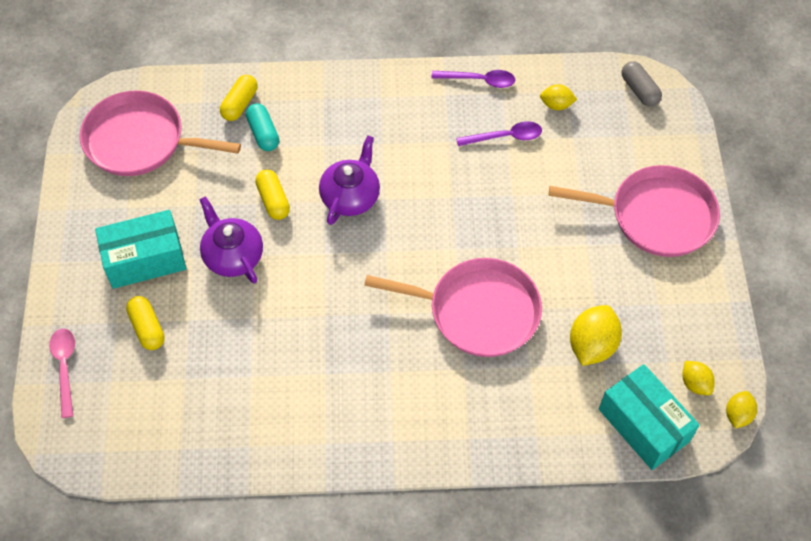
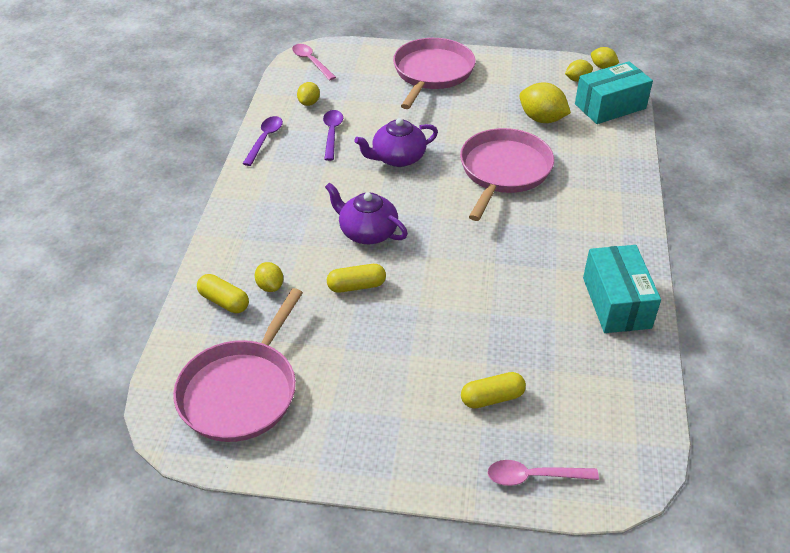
camera: 80 degrees left, 15 degrees down
(145, 259) = (404, 395): turquoise box -> turquoise box (616, 302)
(233, 255) = (415, 322): purple teapot -> purple teapot (397, 158)
(263, 133) = (270, 286): turquoise capsule -> yellow lemon
(639, 90) = (311, 62): grey capsule -> pink spoon

